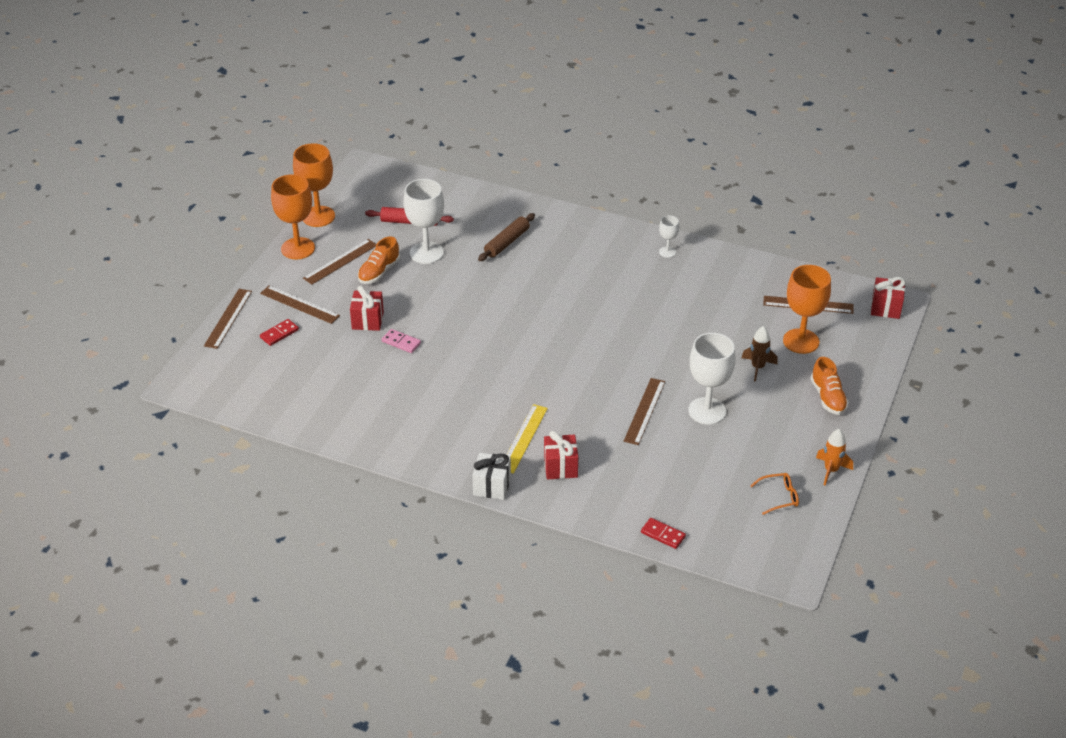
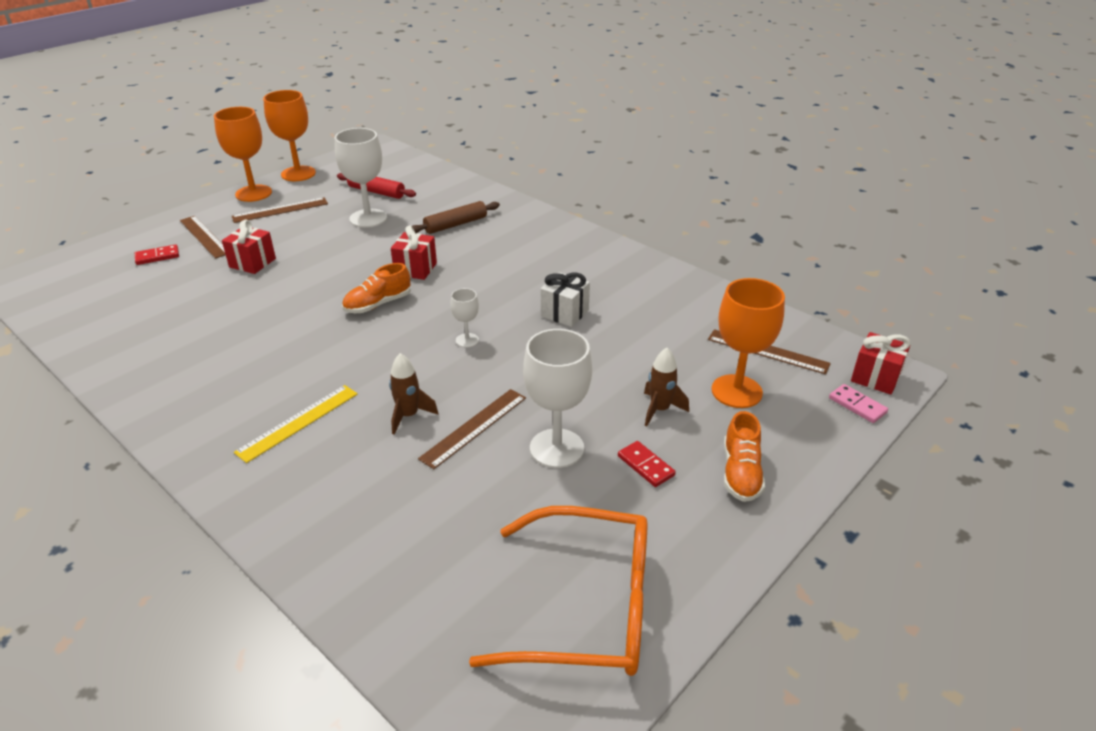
camera: 20 degrees right, 5 degrees down
(228, 318) = (128, 234): brown ruler -> none
(379, 272) = (307, 225): orange shoe -> orange shoe (378, 304)
(401, 342) = (264, 289): pink domino -> pink domino (857, 405)
(492, 486) = (206, 472): white gift -> white gift (564, 313)
(560, 467) = (311, 471): red gift -> red gift (415, 269)
(595, 414) = (409, 416): none -> brown rocket
(663, 534) = (369, 615): red domino -> red domino (646, 466)
(667, 252) = (623, 264): white goblet -> white goblet (467, 340)
(779, 497) = (587, 607): orange glasses -> orange glasses, size x2.50
(831, 470) = (693, 587): orange rocket -> none

